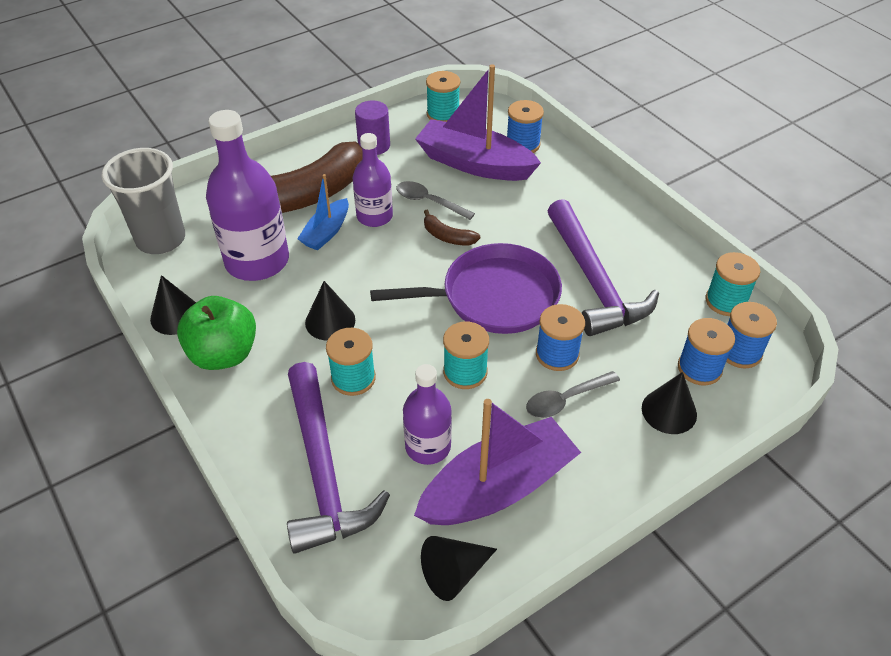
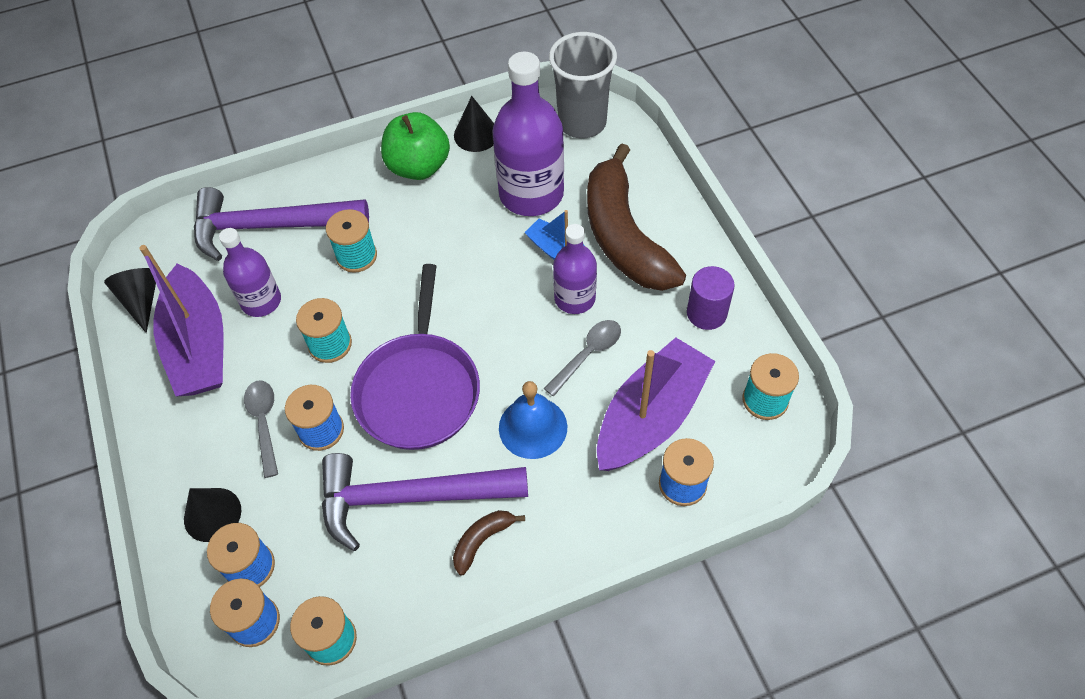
camera: 105 degrees right, 10 degrees up
(330, 321) = (432, 245): black cone -> none
(447, 236) = (524, 363): brown banana -> brown banana (482, 540)
(505, 222) = (533, 427): none -> blue bell

